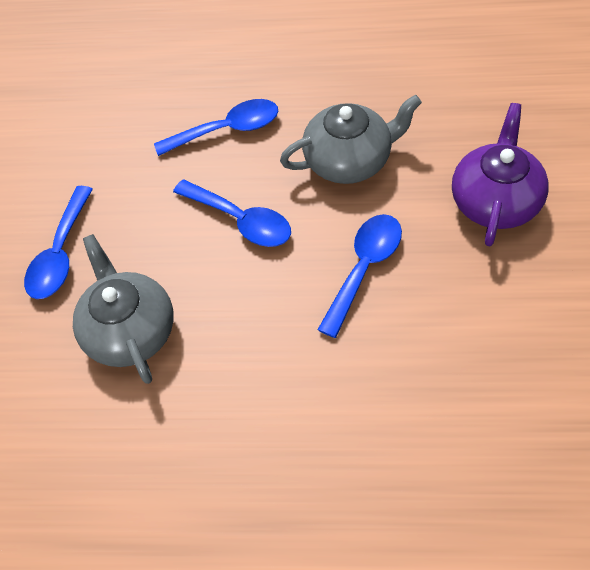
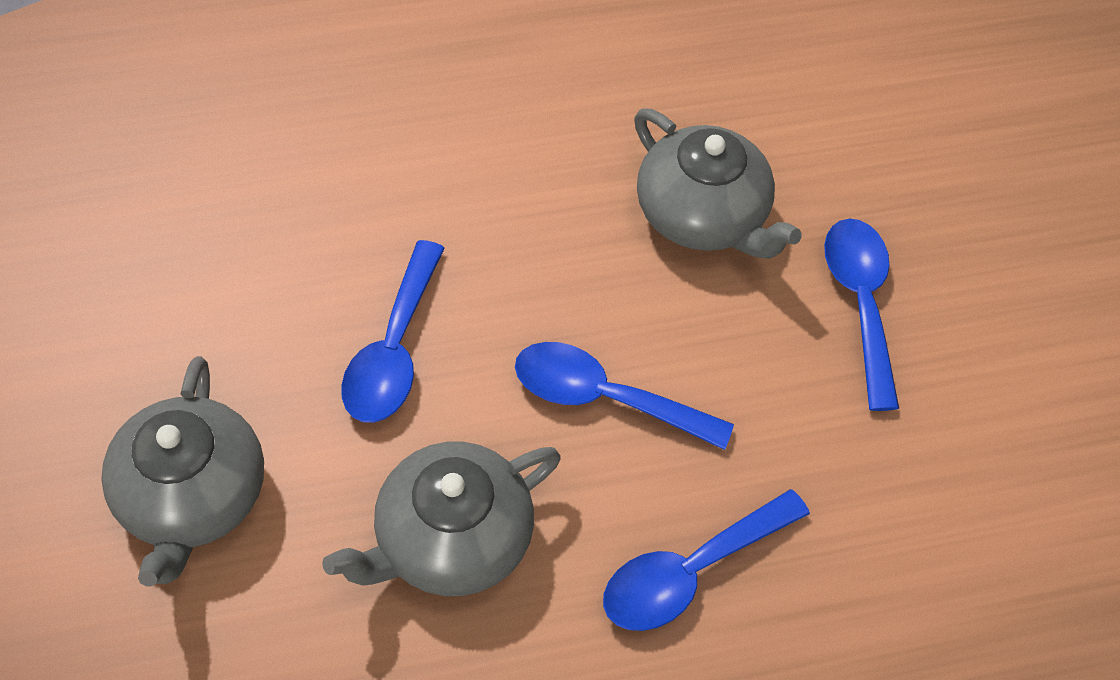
camera: 155 degrees right, 0 degrees up
(495, 201) = (192, 496): purple teapot -> grey teapot

